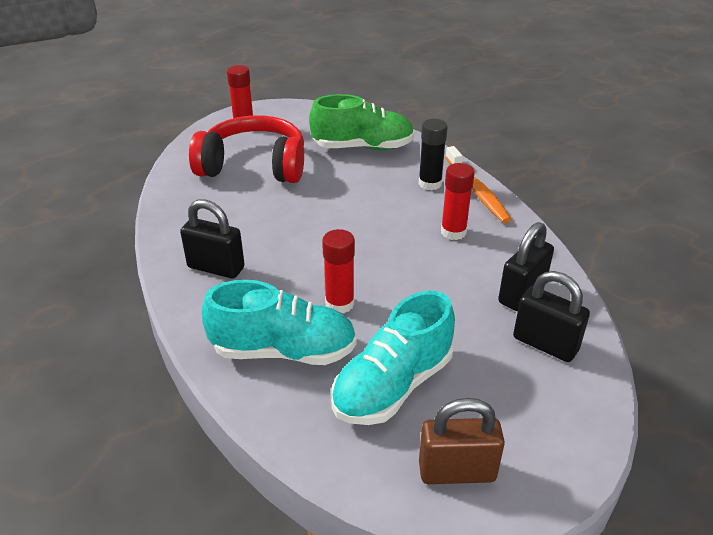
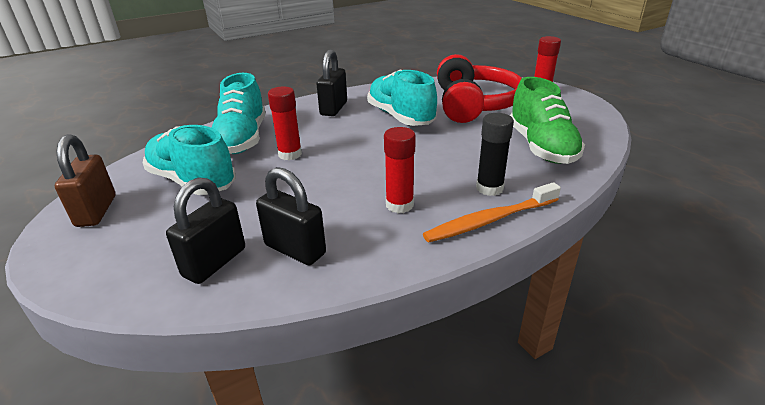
camera: 85 degrees right, 5 degrees down
(266, 217) = (400, 117): none -> turquoise shoe

